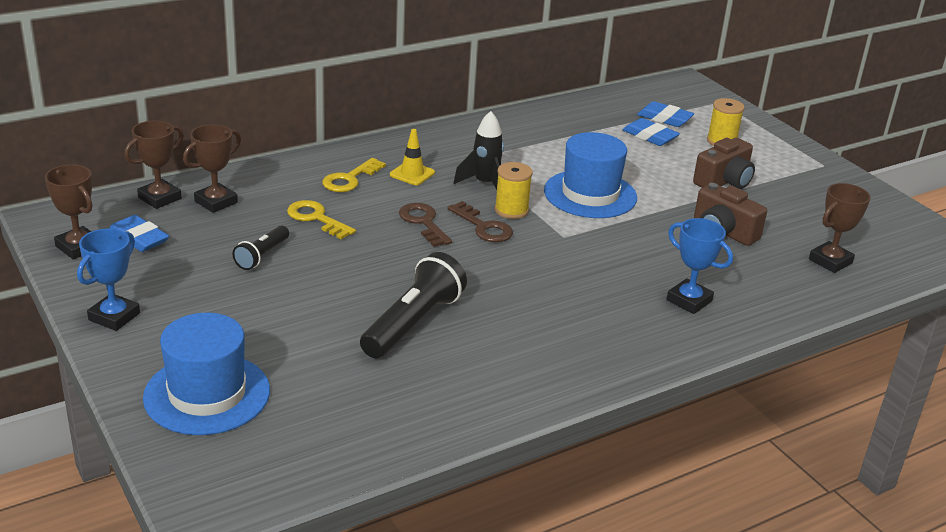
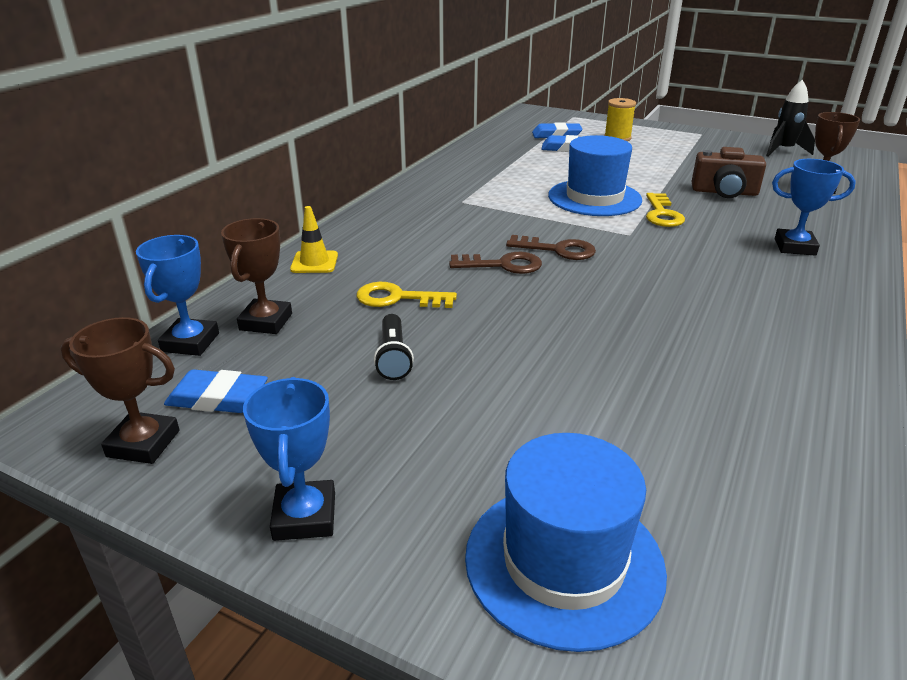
camera: 30 degrees left, 0 degrees up
(159, 198) = (190, 342): brown trophy -> blue trophy
(350, 179) = (379, 252): yellow key -> yellow key (662, 214)
(412, 174) = (430, 229): yellow traffic cone -> yellow traffic cone (314, 262)
(413, 323) = (640, 359): black flashlight -> none
(423, 222) = (502, 265): brown key -> brown key turned 150 degrees clockwise
(485, 184) = (504, 217): black rocket -> black rocket (783, 151)
(511, 210) = (557, 229): yellow spool -> none
(724, 181) = (664, 161): brown camera -> none

